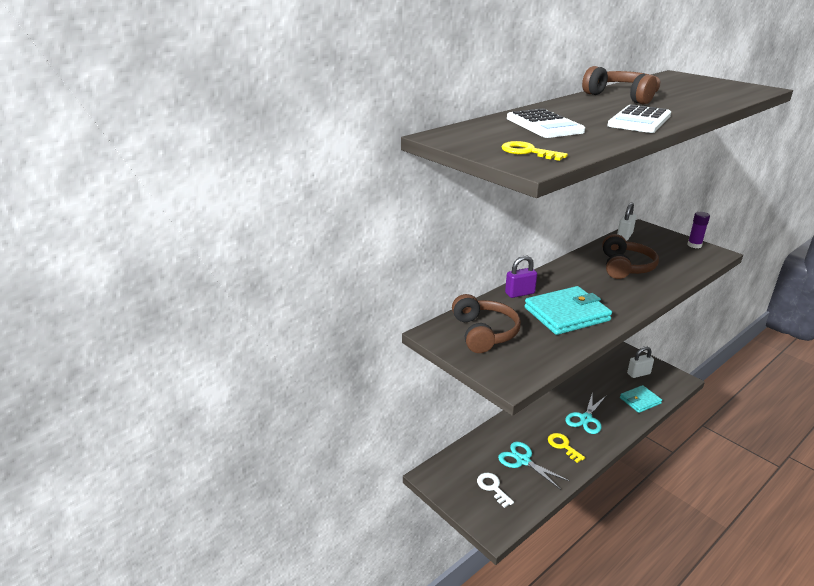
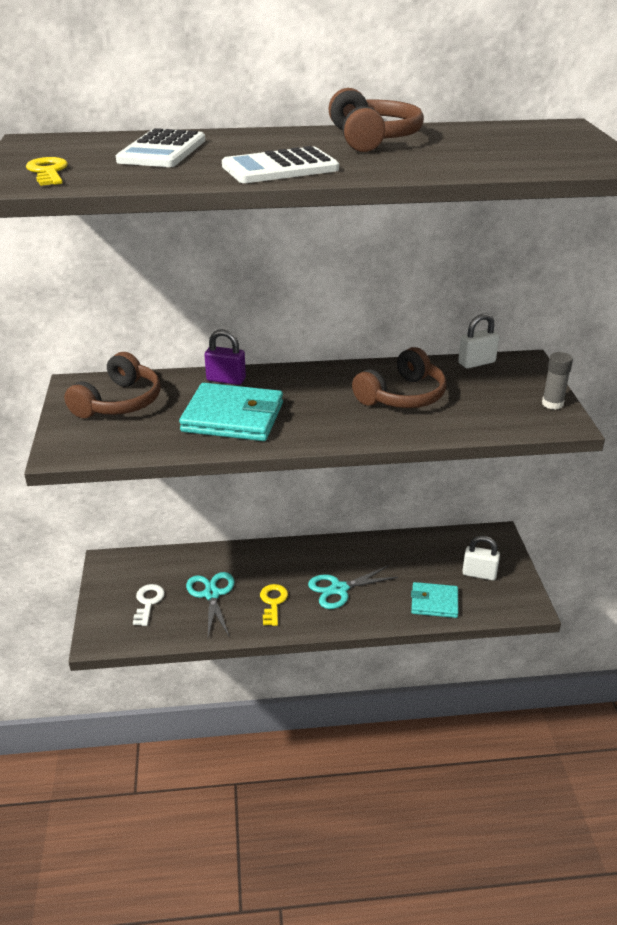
camera: 35 degrees right, 5 degrees up
(694, 245) = (552, 404): purple glue stick -> grey glue stick

